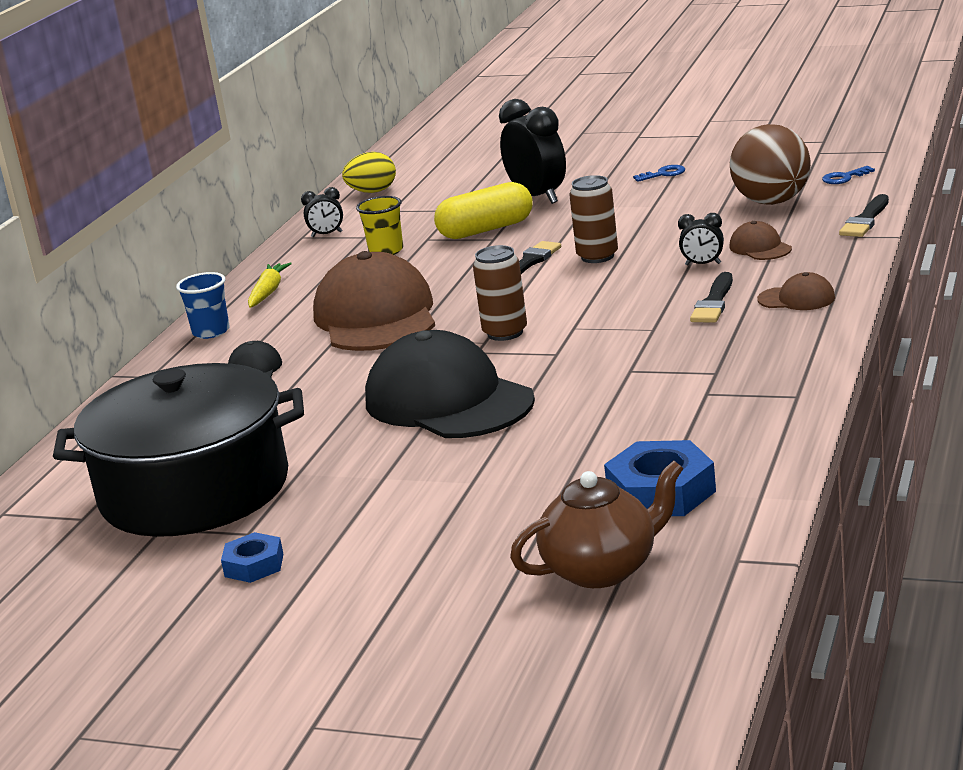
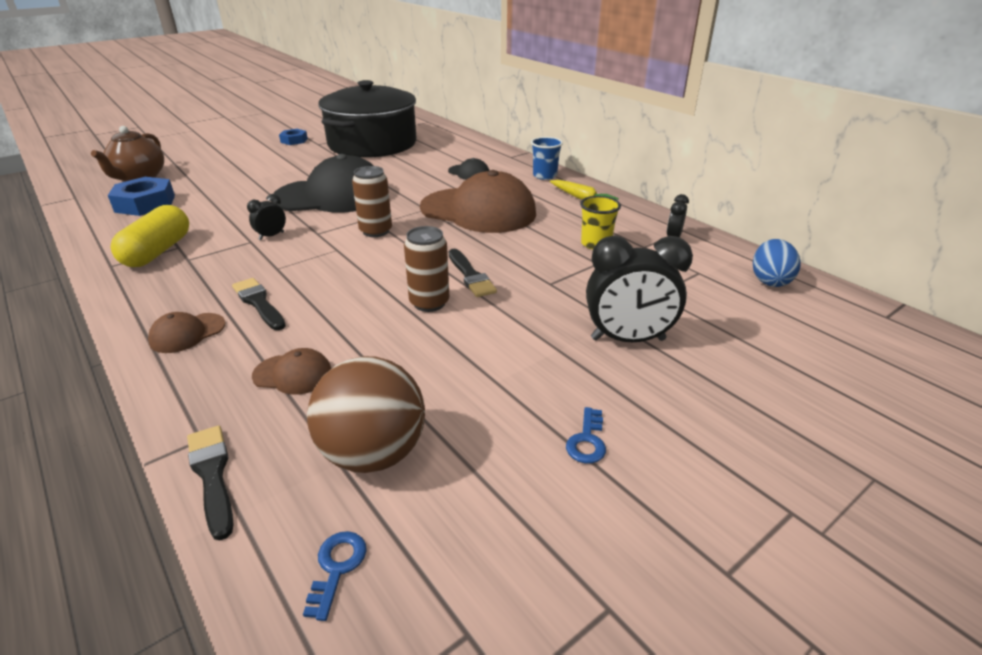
camera: 120 degrees right, 10 degrees up
(372, 192) = (769, 280): yellow egg -> blue egg
(486, 230) = (577, 288): yellow capsule -> yellow capsule (158, 251)
(703, 264) = (322, 333): black clock -> black clock (271, 236)

